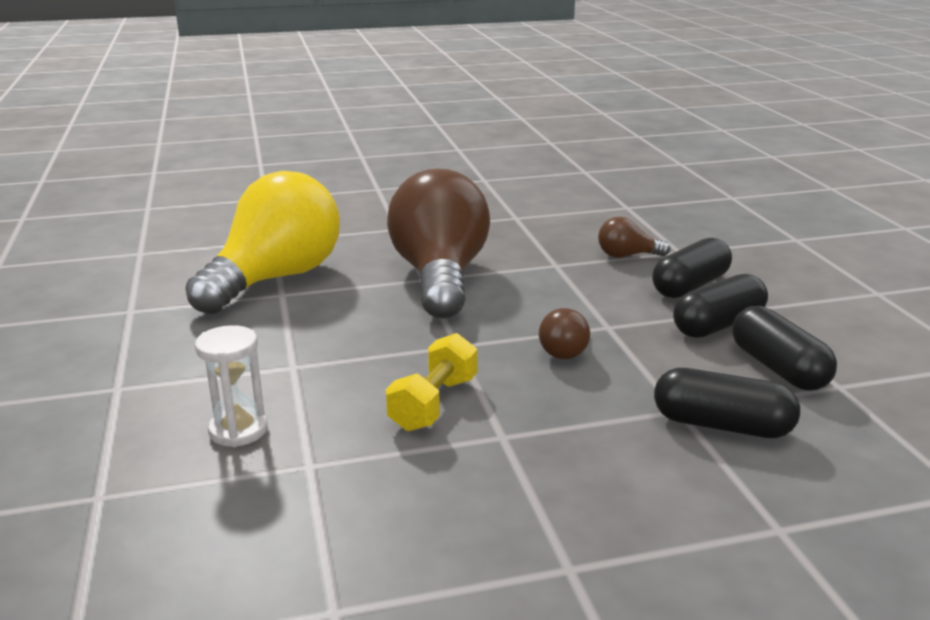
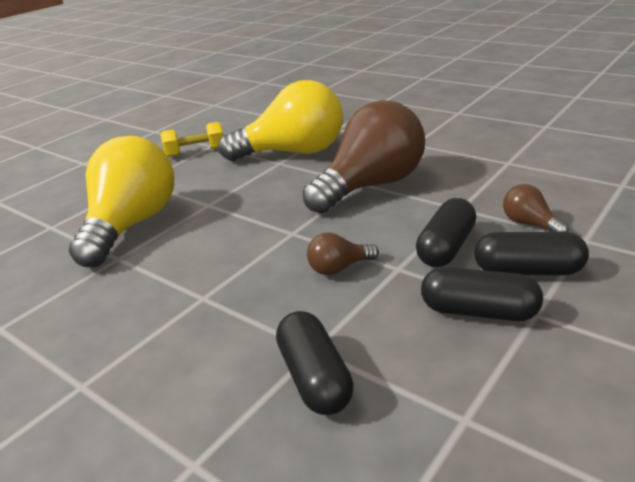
camera: 55 degrees right, 5 degrees up
(238, 430) = (132, 225): white hourglass -> yellow light bulb
(434, 403) = (215, 259): yellow dumbbell -> yellow dumbbell (196, 152)
(778, 368) = (449, 371): black capsule -> black capsule (446, 247)

